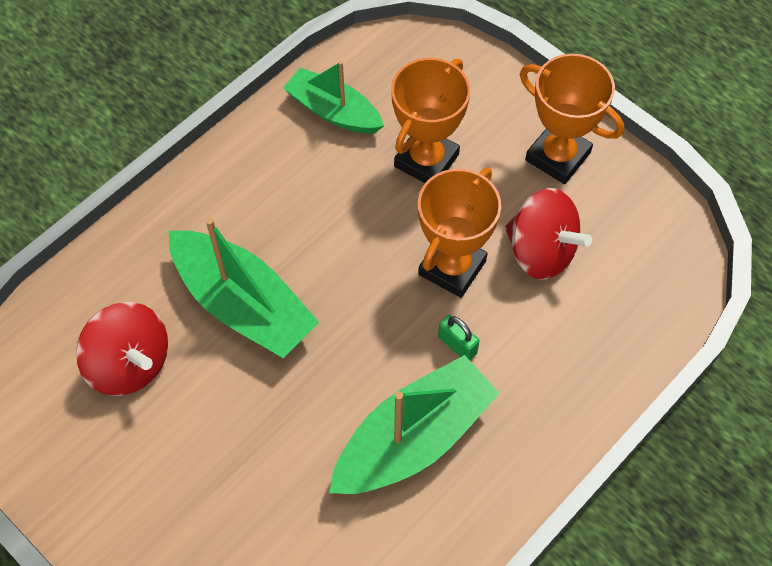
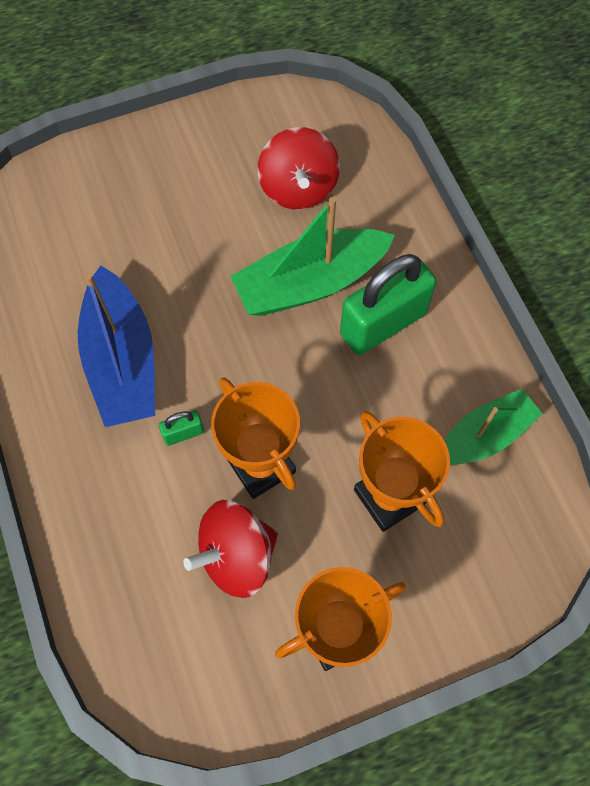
camera: 115 degrees right, 5 degrees up
(130, 363) = (298, 188): red spinning top -> red spinning top turned 75 degrees counterclockwise
(260, 225) = (383, 324): none -> green padlock
(413, 438) = (122, 361): green boat -> blue boat

